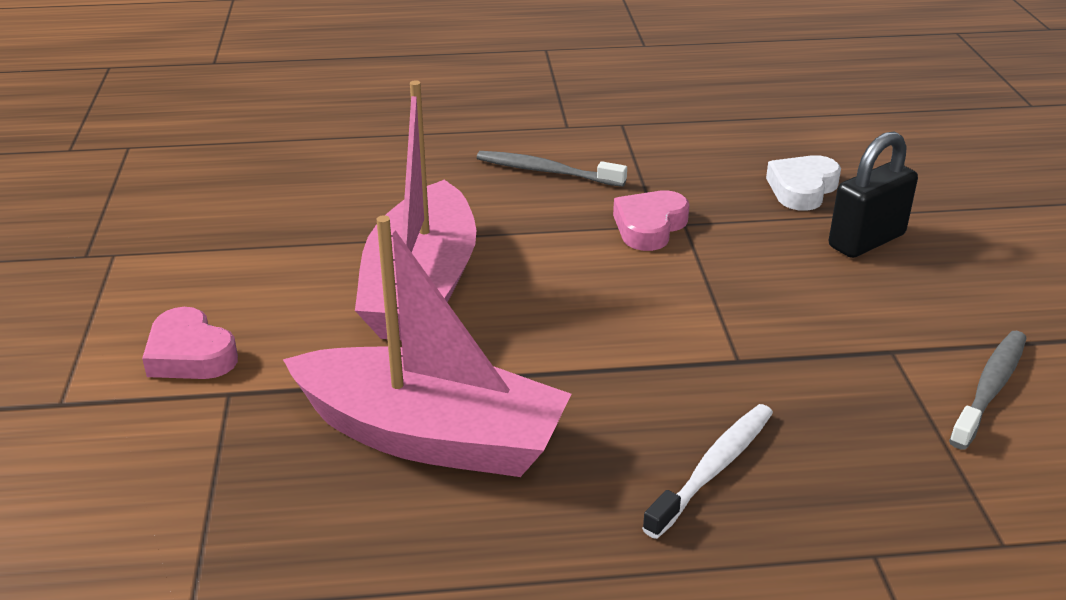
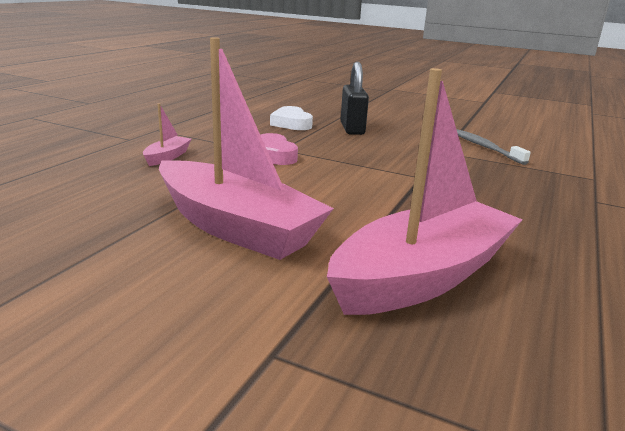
camera: 60 degrees left, 10 degrees down
(190, 354) = (179, 360): pink heart -> none
(546, 171) = (167, 157): grey toothbrush -> pink boat
(713, 468) = (512, 210): white toothbrush -> none

